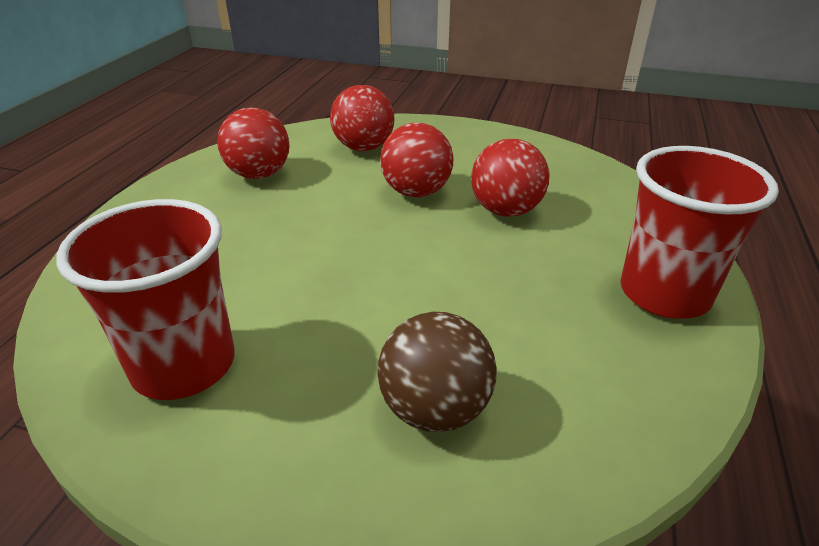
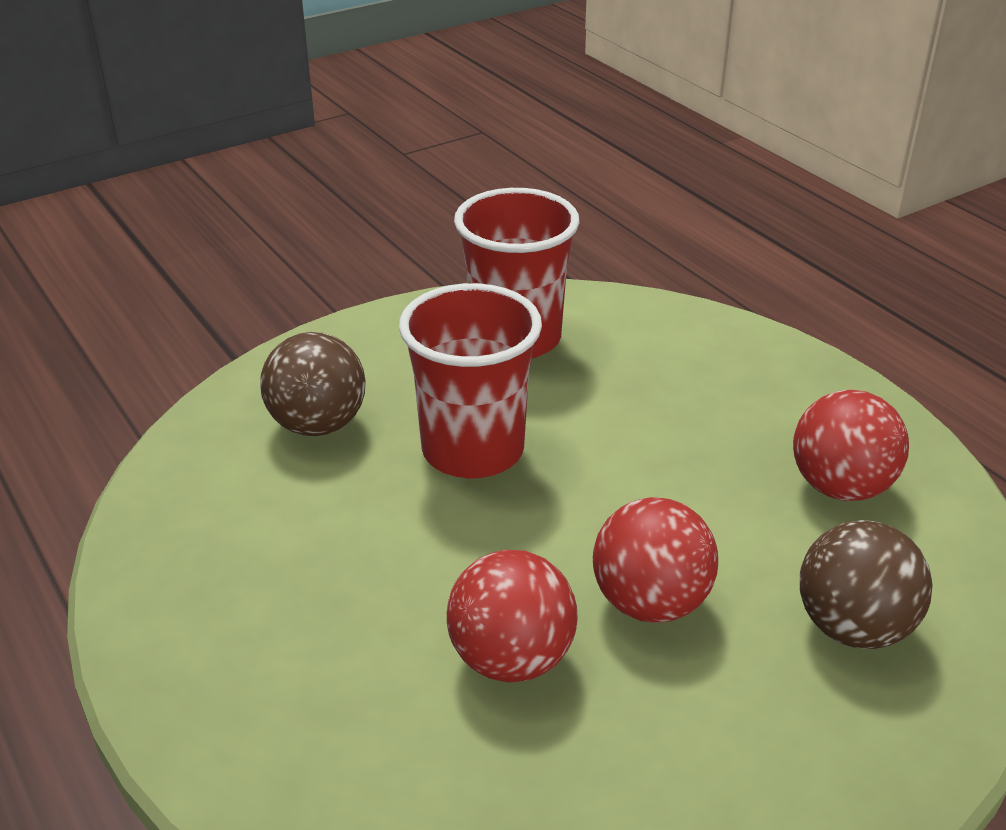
camera: 130 degrees right, 0 degrees up
(363, 148) = (853, 627): red ball -> brown ball
(664, 293) = (215, 664): red cup -> red cup (473, 450)

